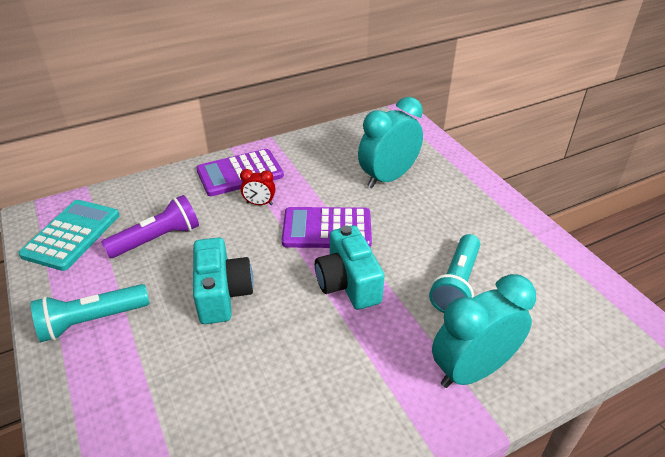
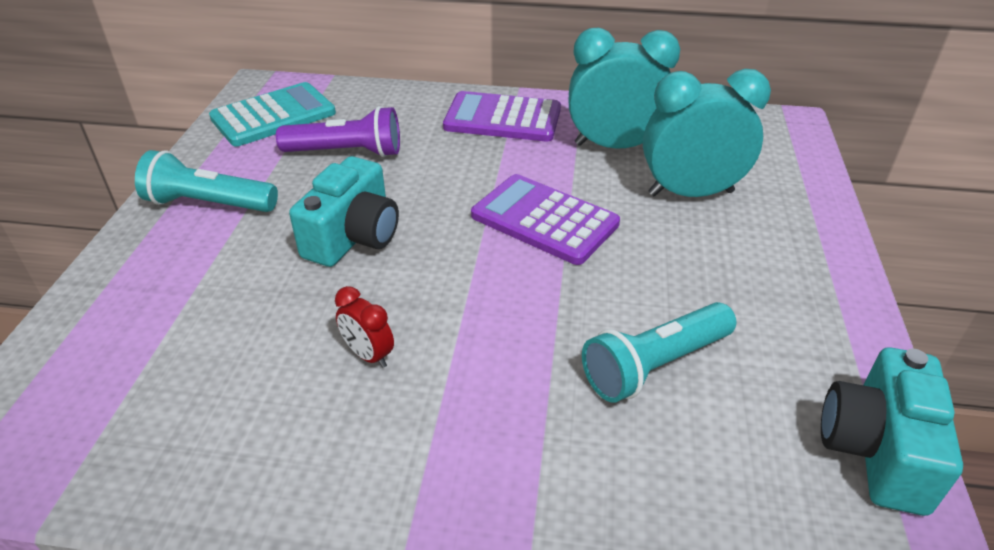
camera: 35 degrees right, 0 degrees up
(259, 203) = (491, 159): red clock -> red clock (368, 355)
(348, 283) = (506, 293): turquoise camera -> turquoise camera (876, 450)
(472, 370) = (562, 485): turquoise clock -> turquoise clock (614, 146)

